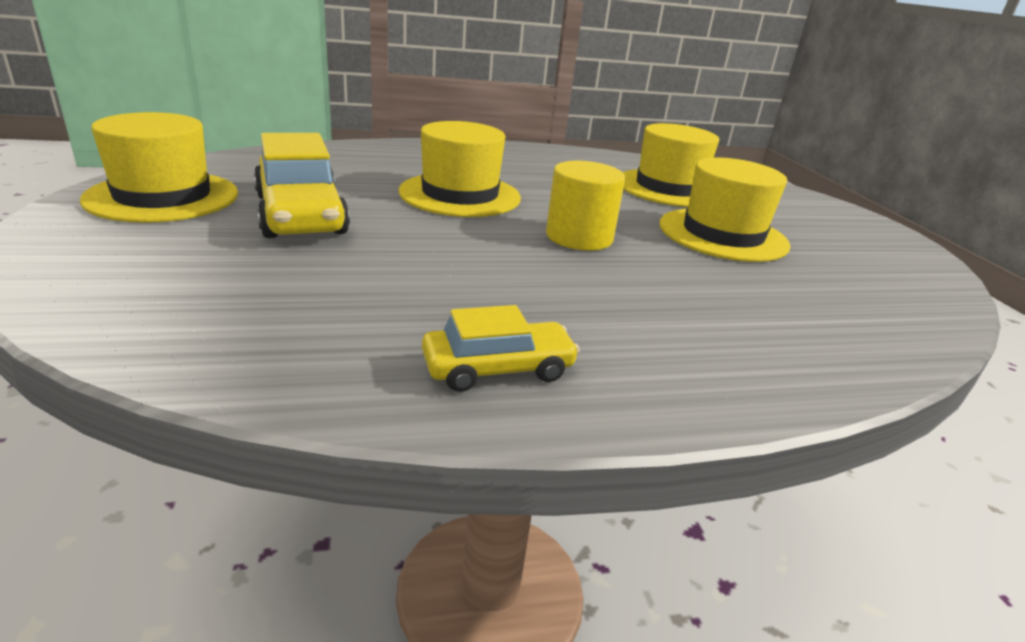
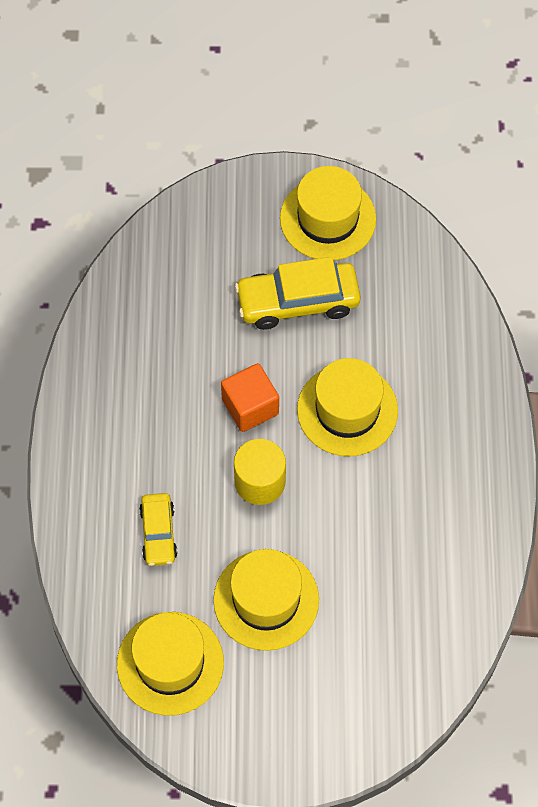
camera: 105 degrees right, 35 degrees up
(473, 242) = (250, 407): none -> orange cube
(498, 368) = (99, 397): yellow car -> yellow car (158, 533)
(669, 188) = (382, 604): yellow hat -> yellow hat (170, 663)

